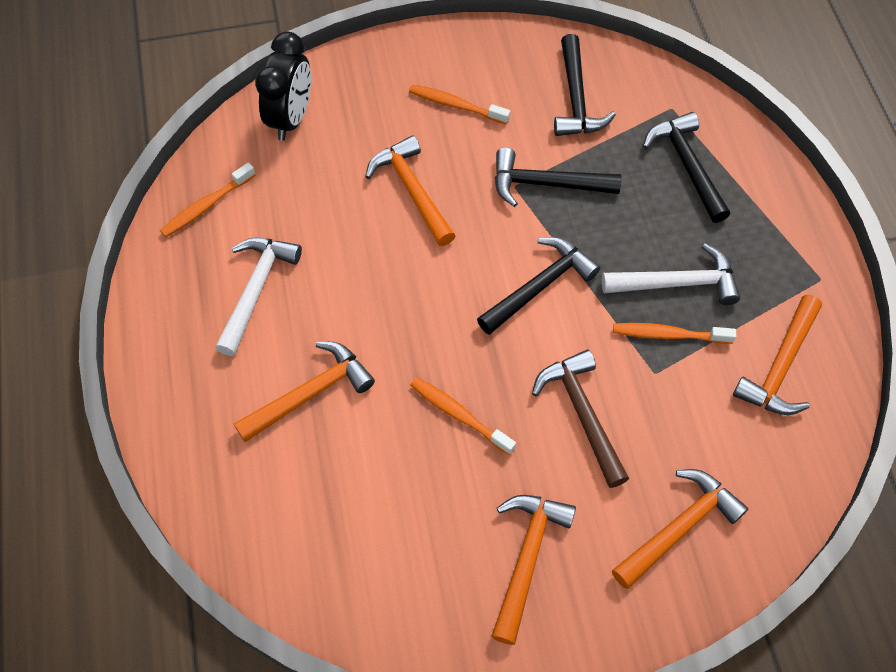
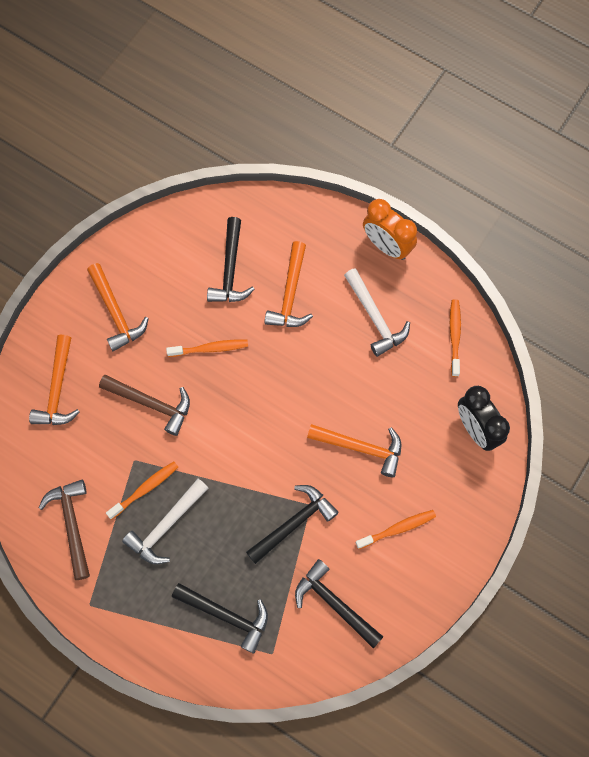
camera: 135 degrees right, 10 degrees up
(153, 349) = (387, 246): none -> orange clock
(539, 286) = (237, 454): black hammer -> black hammer (230, 269)
(780, 366) = (72, 524): orange hammer -> brown hammer

